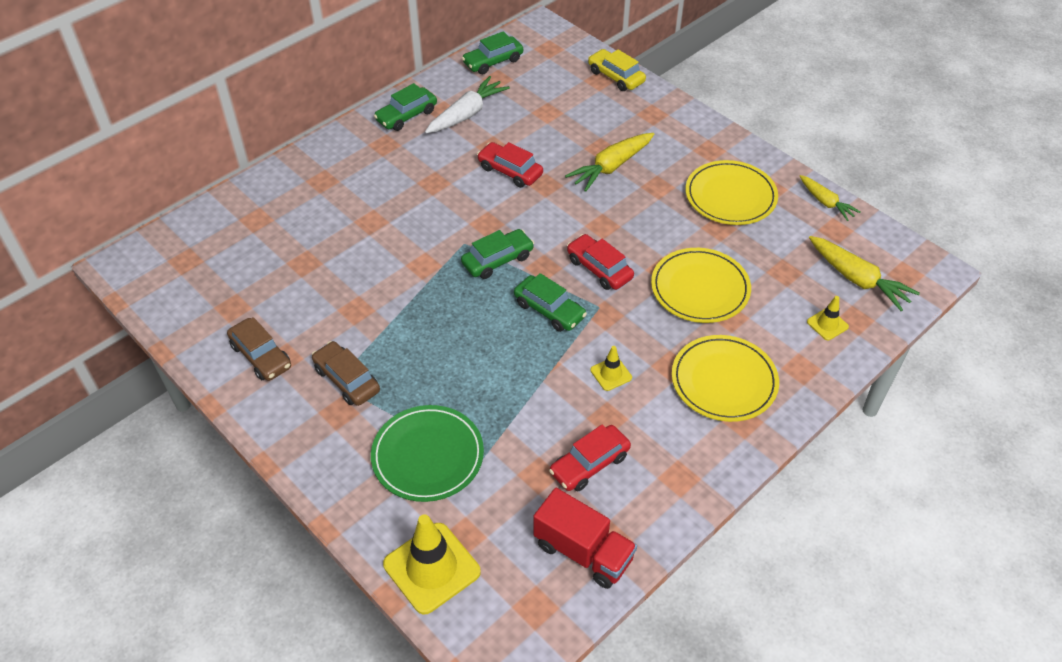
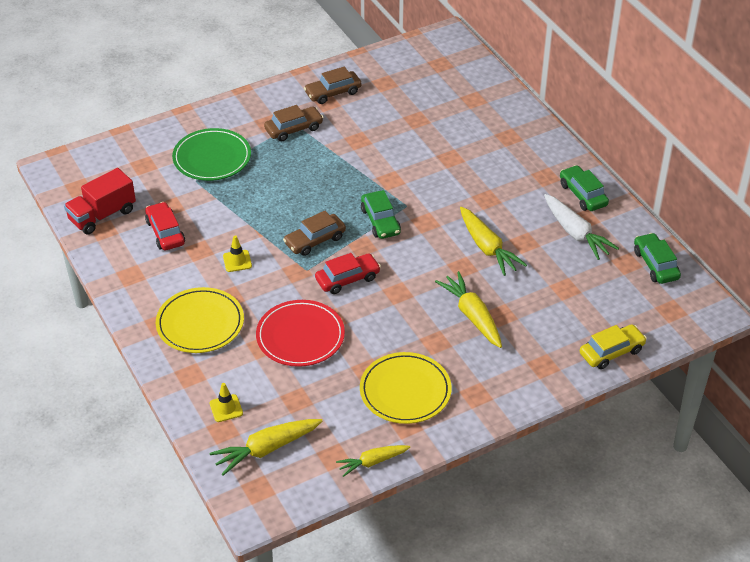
camera: 105 degrees right, 5 degrees down
(431, 568) = (129, 148): yellow traffic cone -> none
(510, 171) = (487, 248): red car -> yellow carrot
(549, 310) = (315, 240): green car -> brown car
(700, 288) = (300, 336): yellow plate -> red plate

